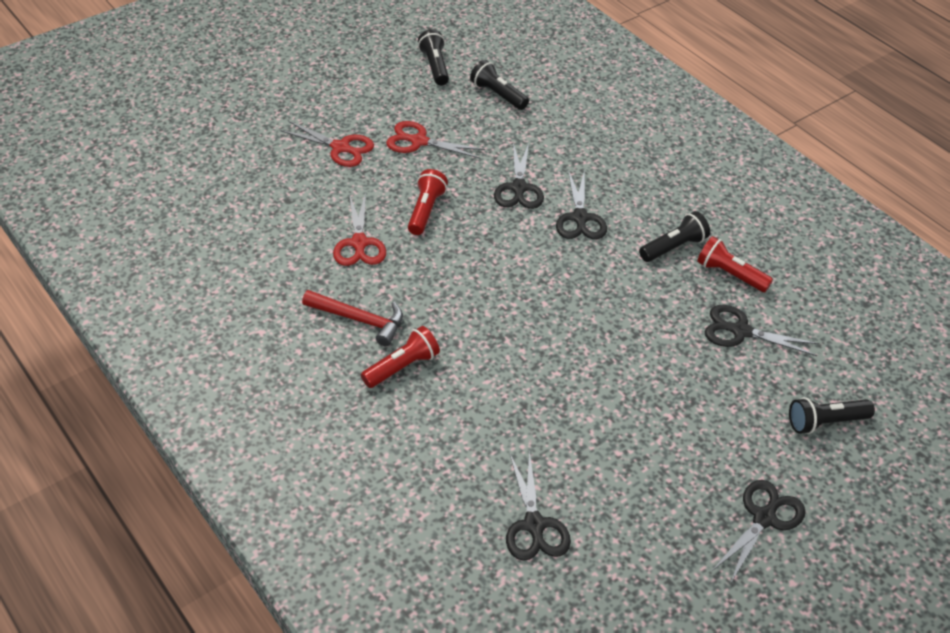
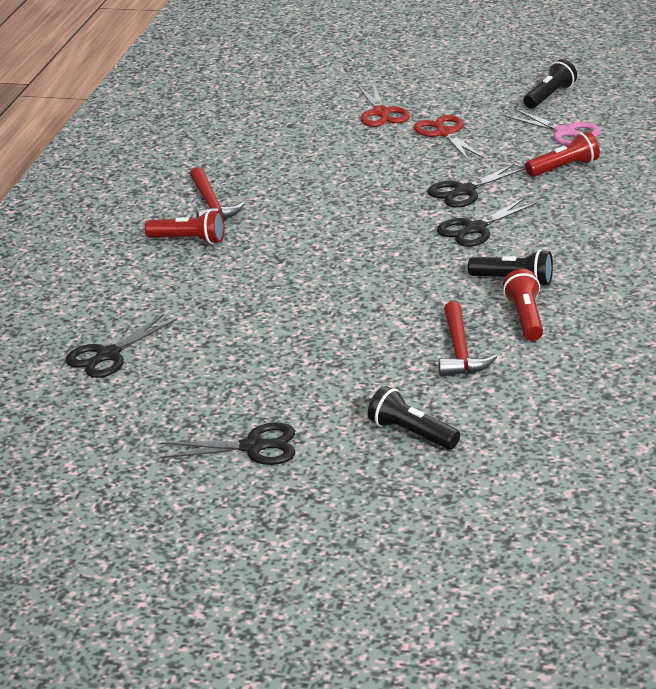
camera: 55 degrees right, 15 degrees down
(359, 243) = (289, 168): red scissors -> none
(425, 211) = (369, 172): red flashlight -> red flashlight (564, 168)
(498, 95) = (565, 133): black flashlight -> pink scissors
(740, 331) = (460, 351): black scissors -> red hammer

